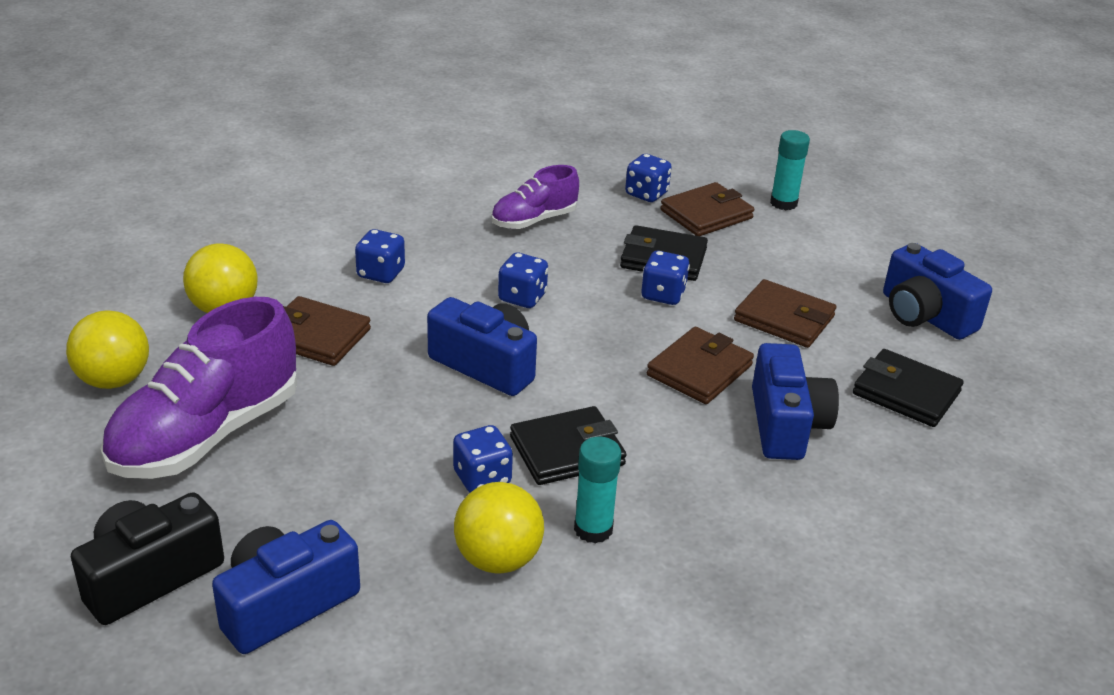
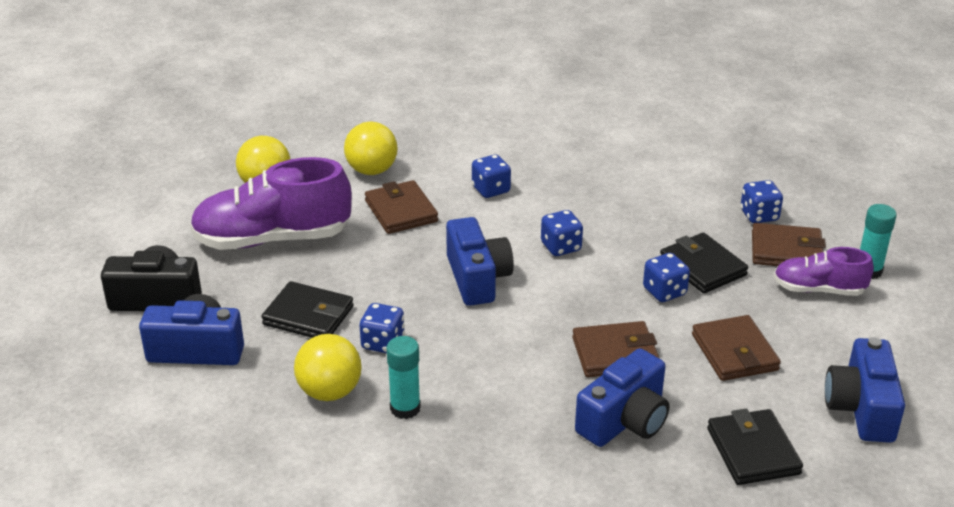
camera: 45 degrees right, 0 degrees up
(534, 220) = (643, 199): purple shoe -> purple shoe (818, 289)
(567, 451) = (454, 355): black wallet -> black wallet (308, 316)

